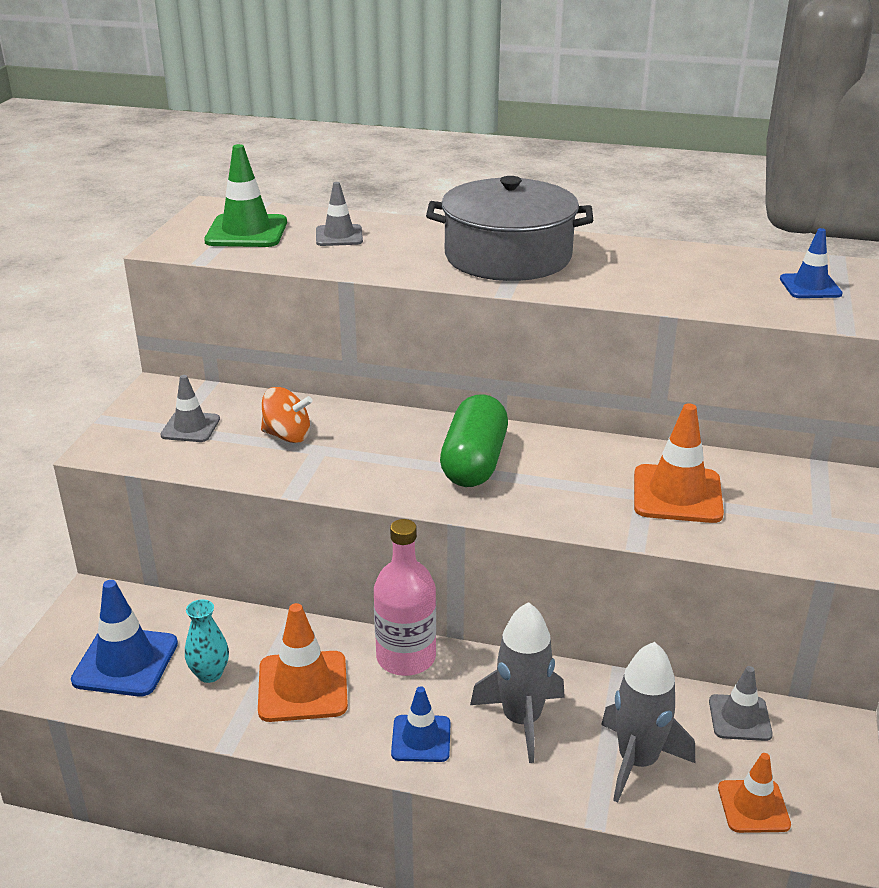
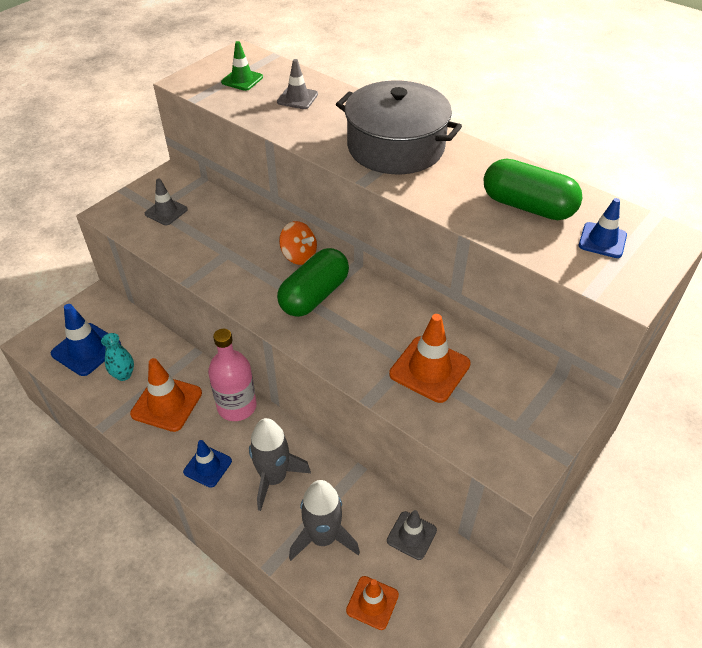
camera: 25 degrees right, 15 degrees up
(246, 232) = (242, 80): green traffic cone -> green traffic cone, size x0.63
(287, 435) = (216, 236): orange spinning top -> orange spinning top (299, 256)
(707, 276) = (527, 206): none -> green capsule

